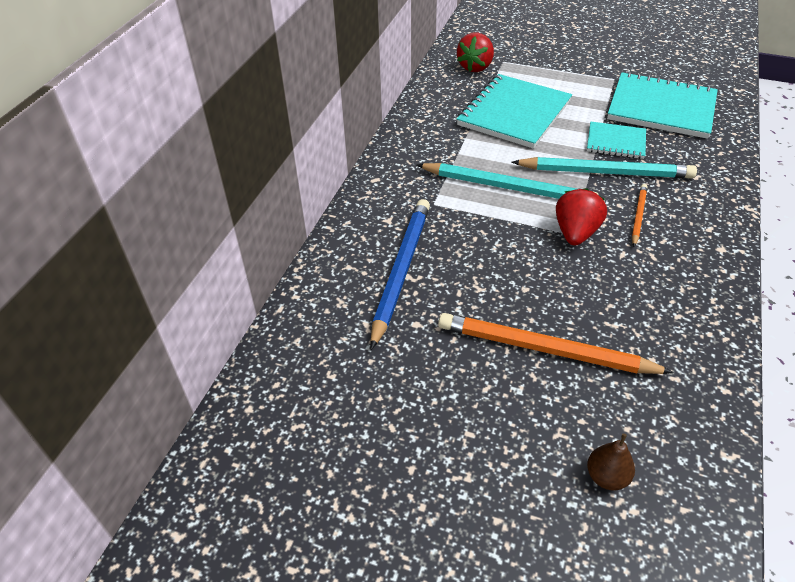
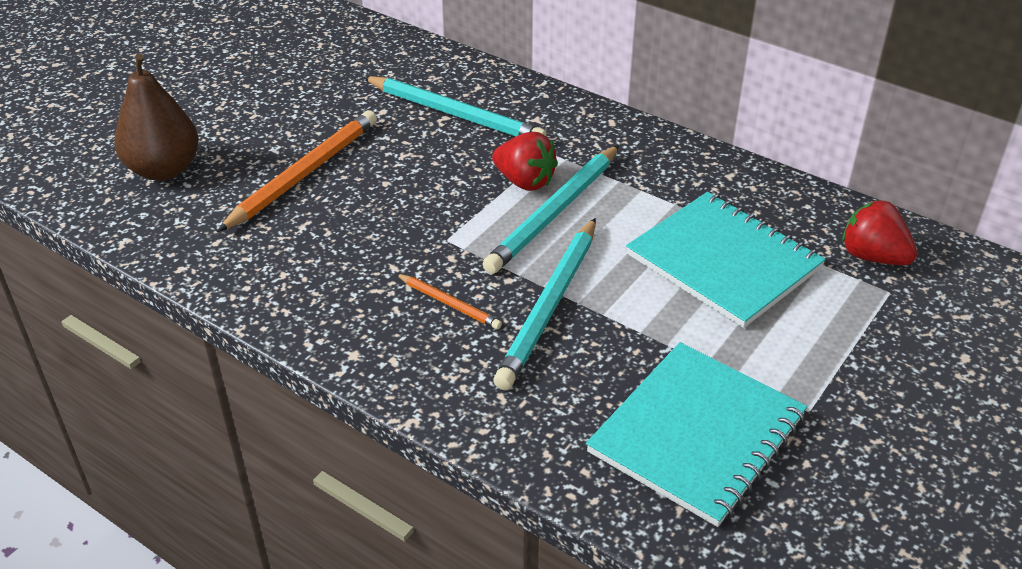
camera: 105 degrees right, 5 degrees down
(401, 271) = (455, 114): blue pencil -> turquoise pencil
(575, 233) = (447, 241): red strawberry -> red strawberry (525, 181)
(606, 477) = (164, 170): brown pear -> brown pear, size x2.07
(616, 142) = (616, 342): turquoise notebook -> none

